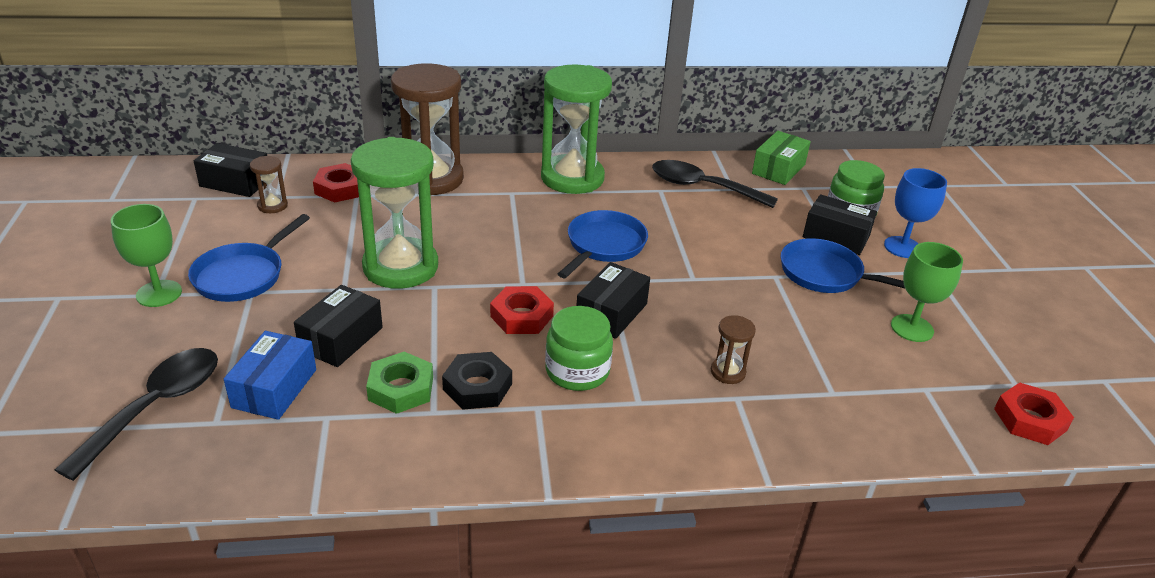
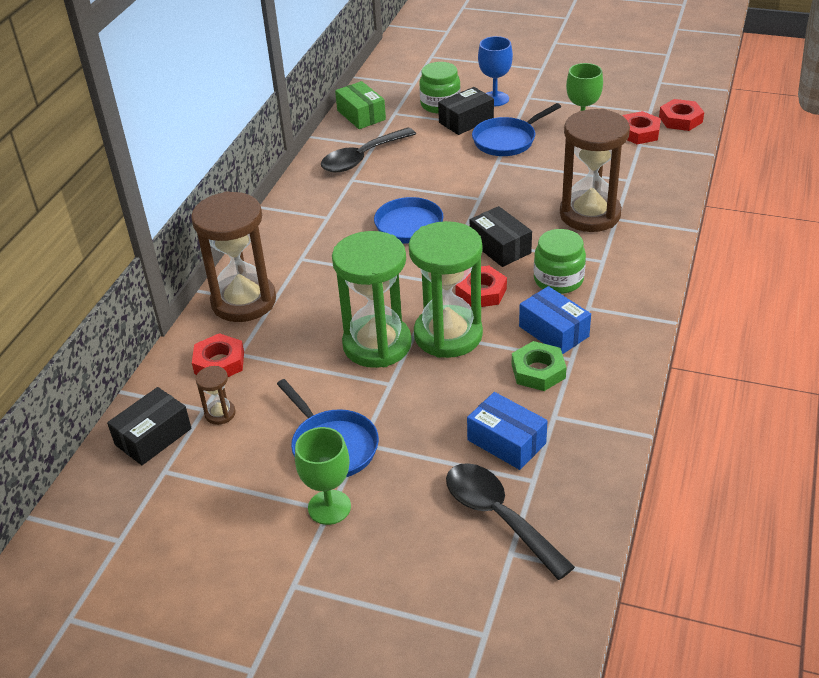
camera: 60 degrees left, 5 degrees up
(341, 339) = (460, 395): black box -> none
(477, 387) = (553, 331): black nut -> blue box
(572, 178) = (301, 219): green hourglass -> green hourglass (448, 335)
(728, 372) = (590, 214): brown hourglass -> brown hourglass, size x2.37
(954, 383) = (639, 132): none -> red nut

